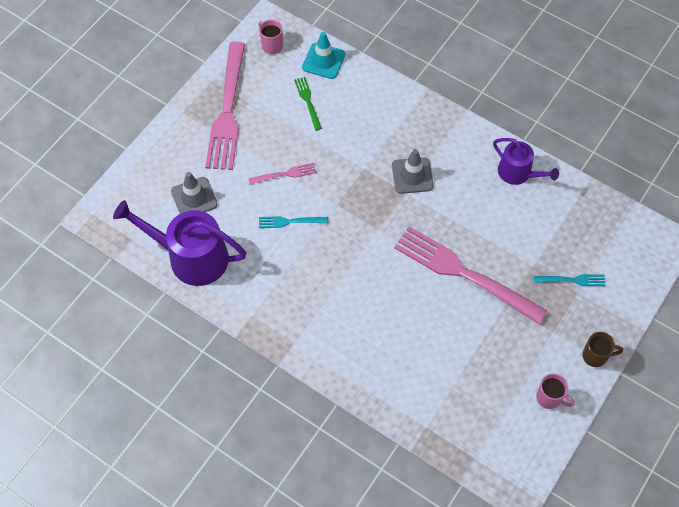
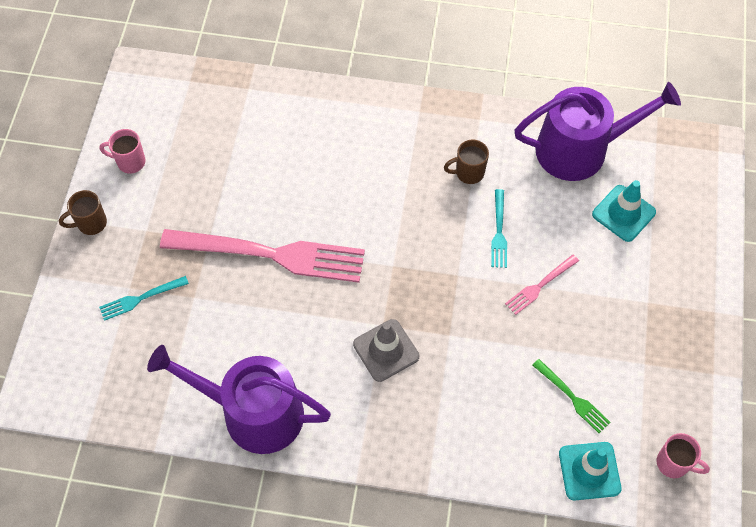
camera: 155 degrees right, 0 degrees up
(194, 198) = (623, 213): grey traffic cone -> turquoise traffic cone
(227, 110) = (663, 339): pink fork -> none
(286, 274) = (468, 173): none -> brown mug
(290, 221) = (499, 231): turquoise fork -> turquoise fork turned 120 degrees clockwise
(518, 173) = (252, 412): purple watering can -> purple watering can, size x1.69

